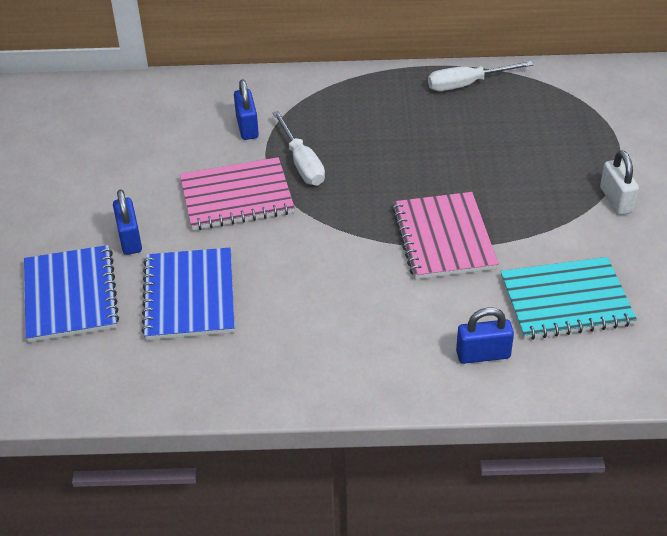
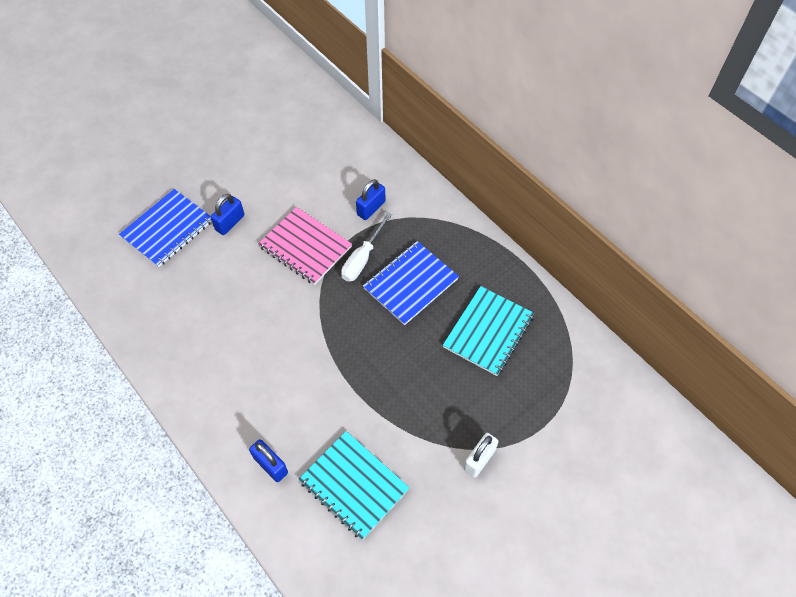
camera: 50 degrees right, 15 degrees up
(189, 296) = (207, 282): blue notebook -> blue notebook (410, 283)
(443, 238) = (357, 379): pink notebook -> none
(467, 84) = (523, 296): white screwdriver -> none
(483, 124) = (488, 331): none -> turquoise notebook

